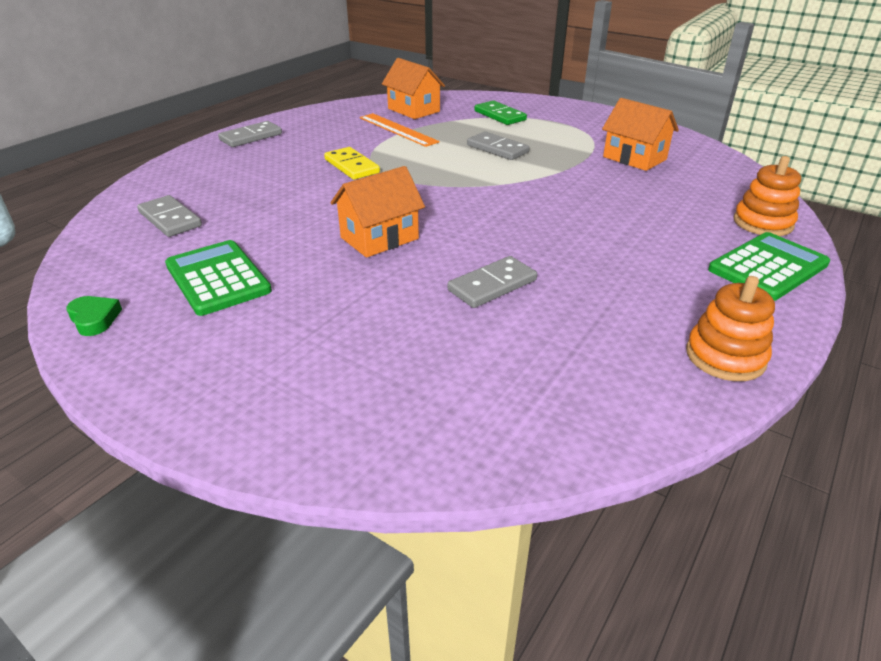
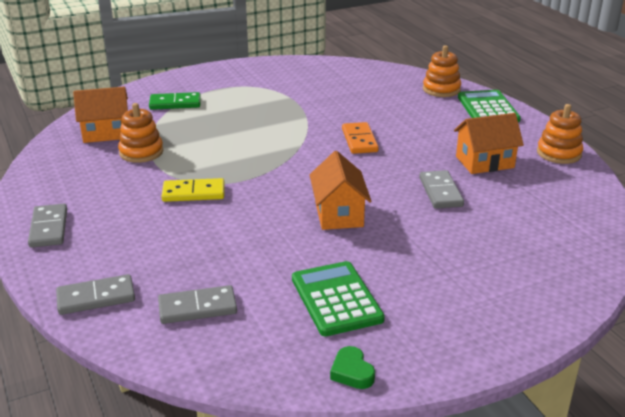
camera: 60 degrees left, 5 degrees down
(94, 319) = (352, 372): green heart -> green heart turned 105 degrees counterclockwise
(217, 278) = (336, 299): green calculator -> green calculator turned 75 degrees clockwise
(397, 129) = (141, 152): orange ruler -> orange stacking toy
(497, 149) = (239, 125): grey domino -> grey domino (96, 298)
(550, 209) = (359, 140): none -> orange domino
(634, 158) = (317, 88): orange house -> orange house (484, 162)

